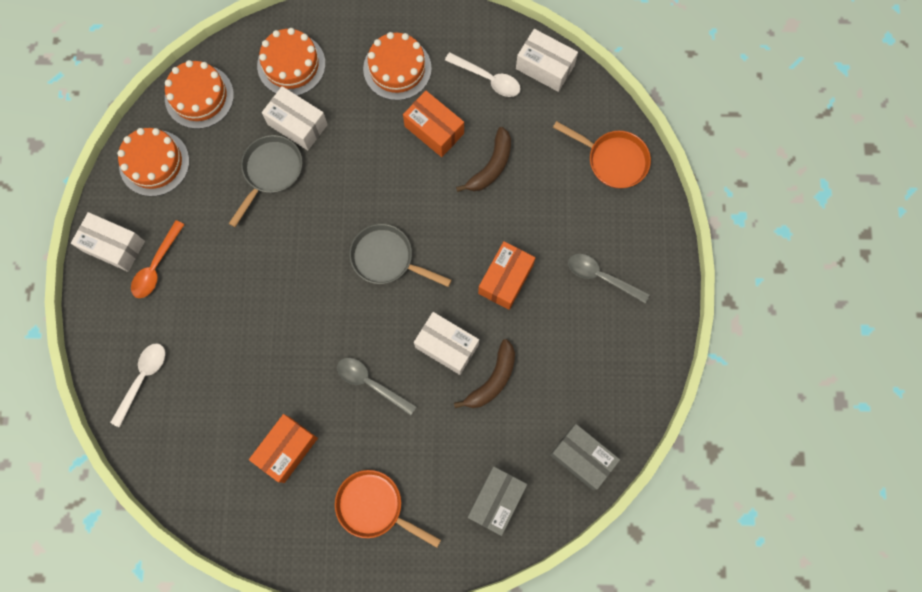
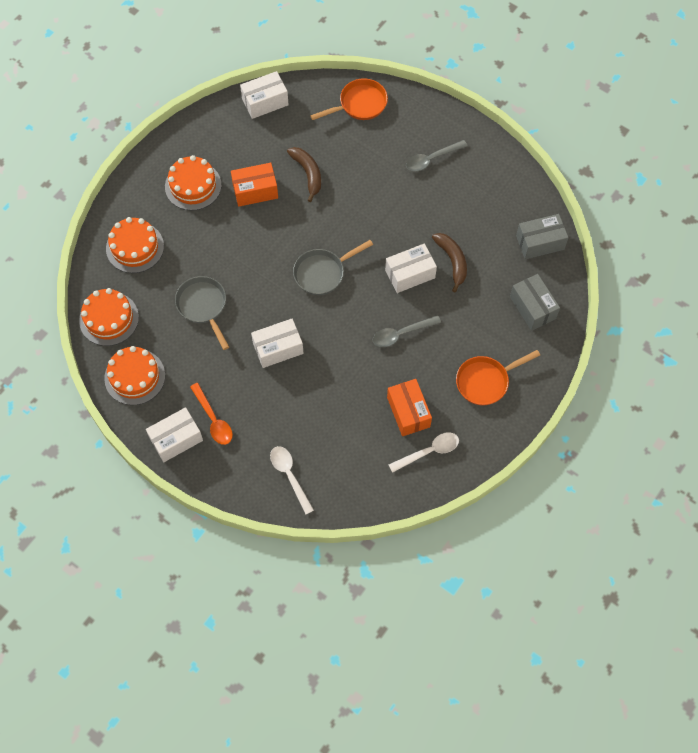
camera: 55 degrees left, 10 degrees down
(297, 124) = (182, 269): white box -> white box (278, 348)
(488, 79) = (245, 138): white spoon -> white spoon (429, 451)
(505, 279) = (391, 213): orange box -> none

